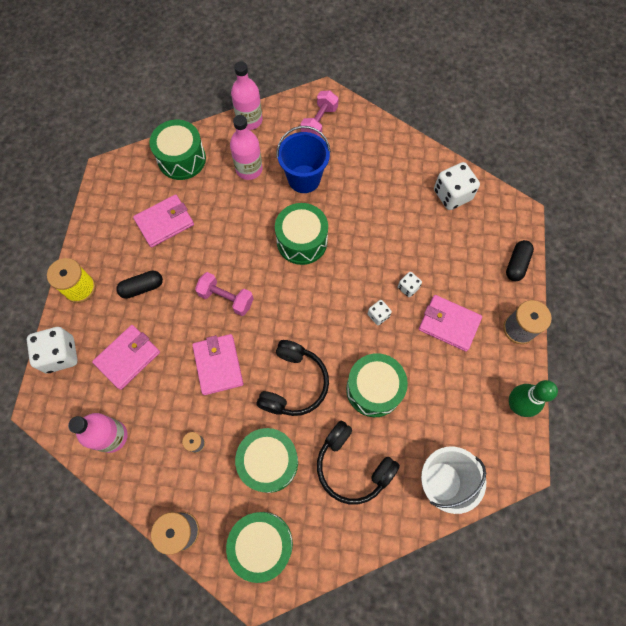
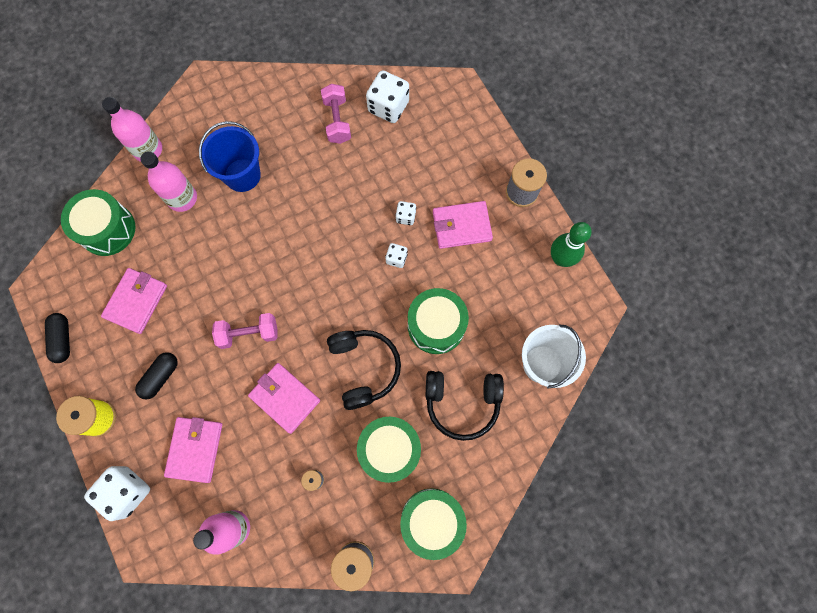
camera: 35 degrees left, 5 degrees up
(302, 241) = (282, 235): green drum -> none
(319, 122) = (218, 111): pink dumbbell -> pink dumbbell (337, 121)
(516, 264) = (483, 136): black capsule -> black capsule (62, 340)

